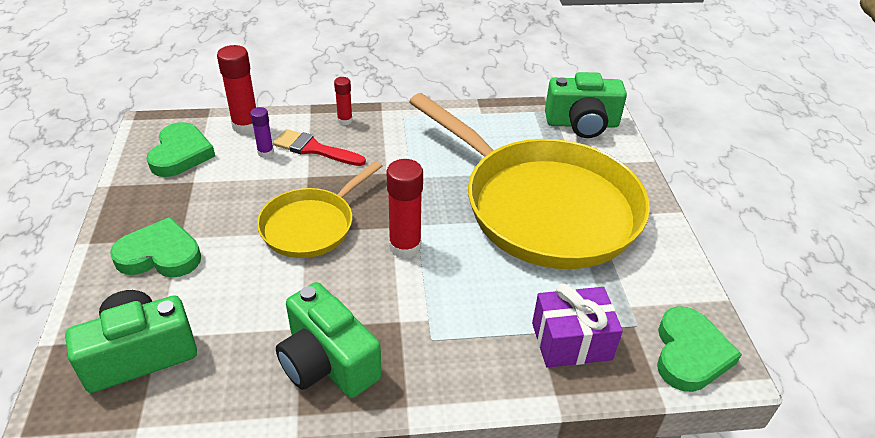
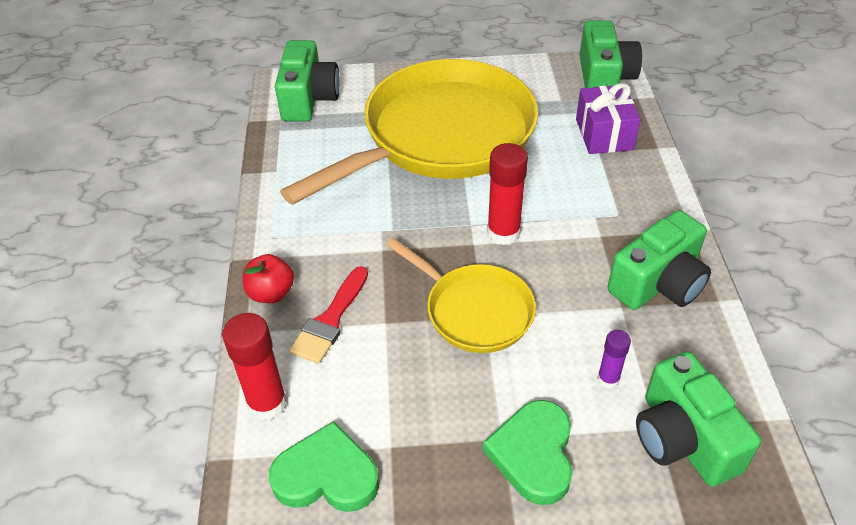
camera: 85 degrees left, 5 degrees up
(265, 152) = (333, 371): purple glue stick -> purple glue stick (608, 379)
(345, 120) = (271, 293): red glue stick -> red apple
(690, 353) = (604, 78): green heart -> green camera

